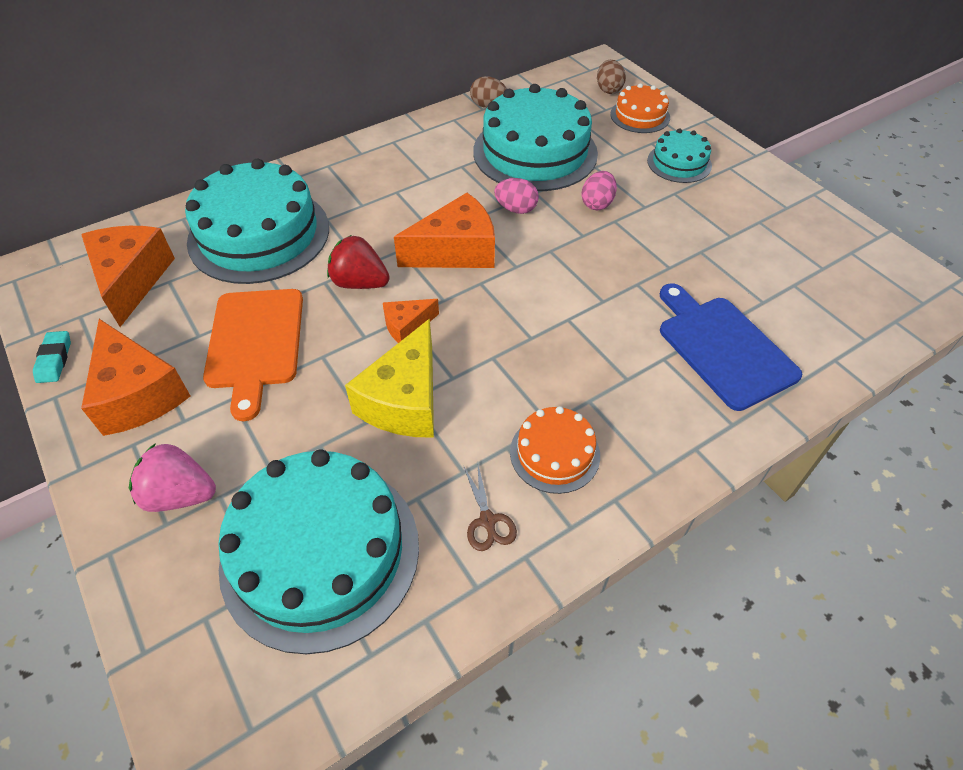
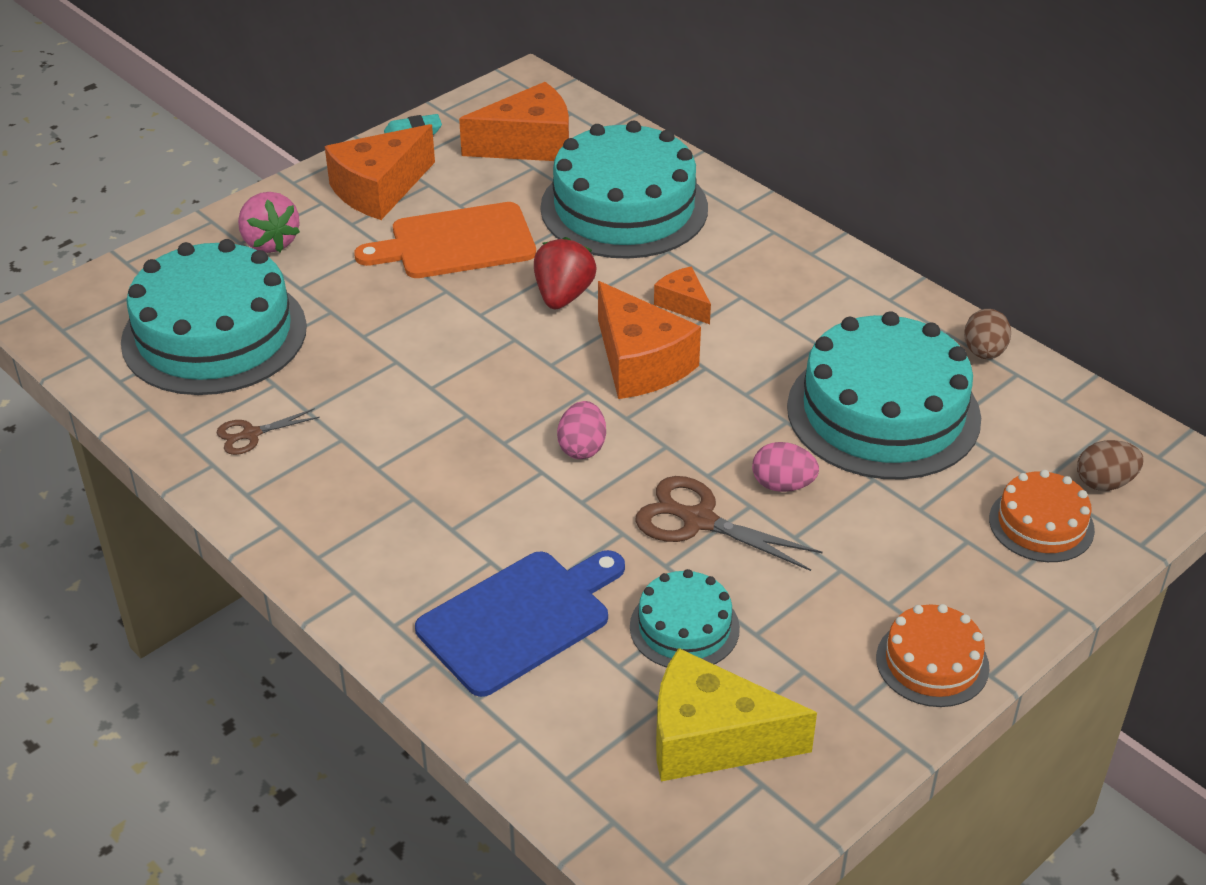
camera: 80 degrees right, 10 degrees down
(180, 495) = (269, 242): pink strawberry -> pink strawberry turned 150 degrees clockwise
(405, 400) = (394, 357): yellow cheese -> yellow cheese (711, 739)
(407, 326) = (502, 342): orange cheese -> orange cheese (683, 304)
(516, 209) = (742, 406): pink egg -> pink egg (582, 448)
(554, 453) = (336, 475): orange cake -> orange cake (932, 662)
(627, 245) = (699, 521): none -> brown scissors
(679, 163) = (924, 574): turquoise cake -> turquoise cake (684, 627)

